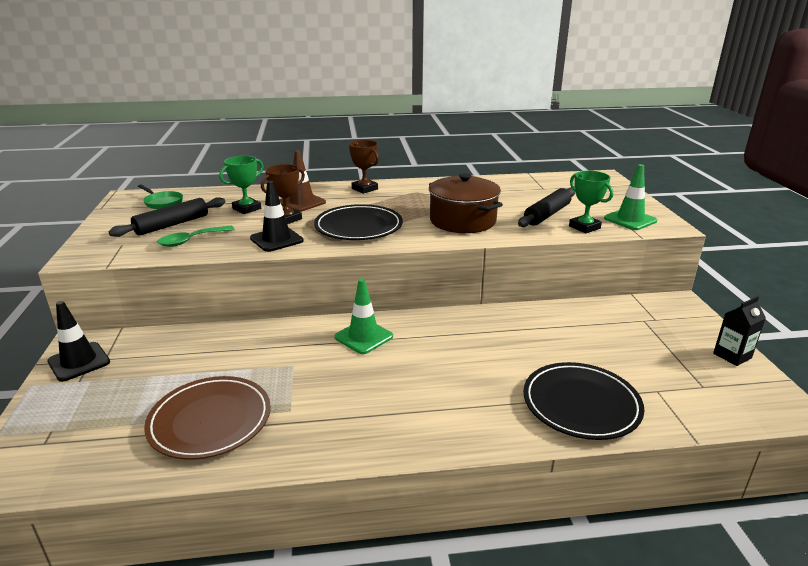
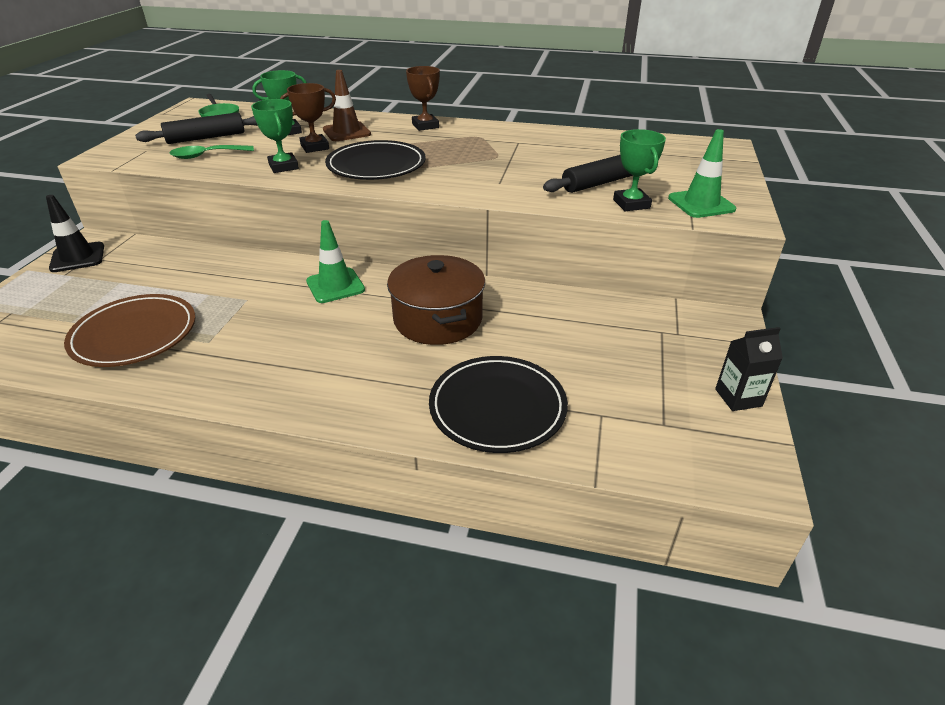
camera: 20 degrees right, 10 degrees up
(276, 239) = (283, 166): black traffic cone -> green trophy
(462, 221) = (494, 175): brown pot -> brown pot (438, 319)

